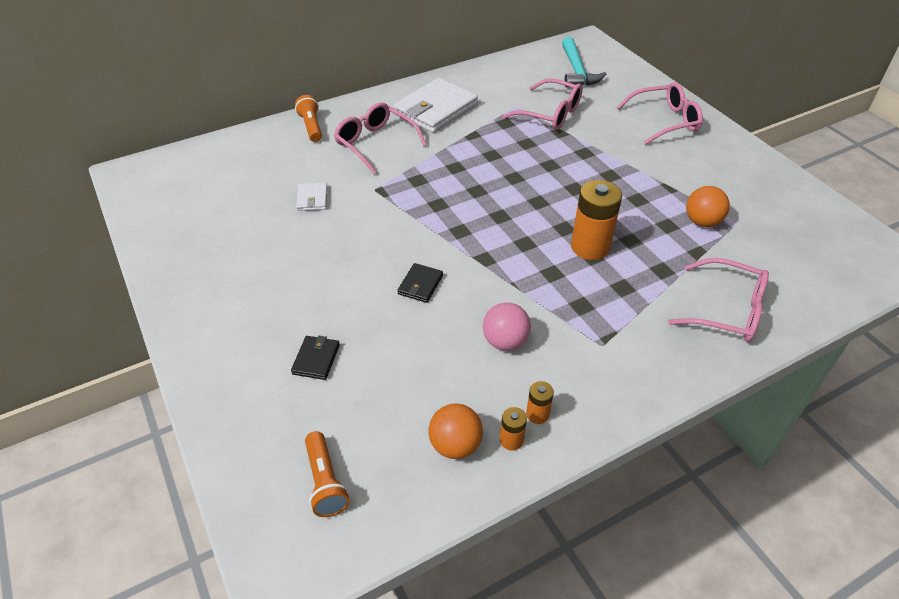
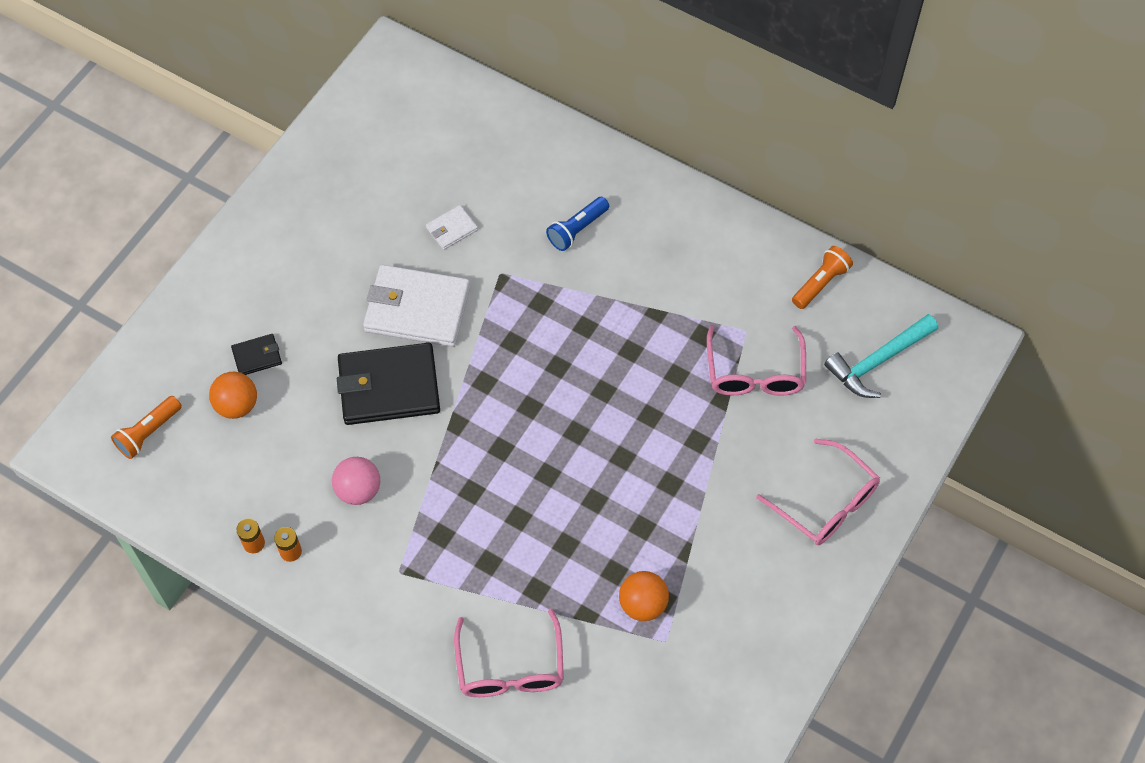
camera: 60 degrees right, 15 degrees up
(311, 127) = (566, 154): orange flashlight -> orange flashlight (820, 283)
(375, 143) = (577, 230): pink glasses -> blue flashlight
(420, 285) = (389, 387): black wallet -> black wallet, size x2.17
(436, 109) = (682, 252): white wallet -> white wallet (417, 309)
(455, 445) = (227, 504): orange ball -> orange ball (237, 405)
(590, 247) = (532, 510): orange battery -> none

